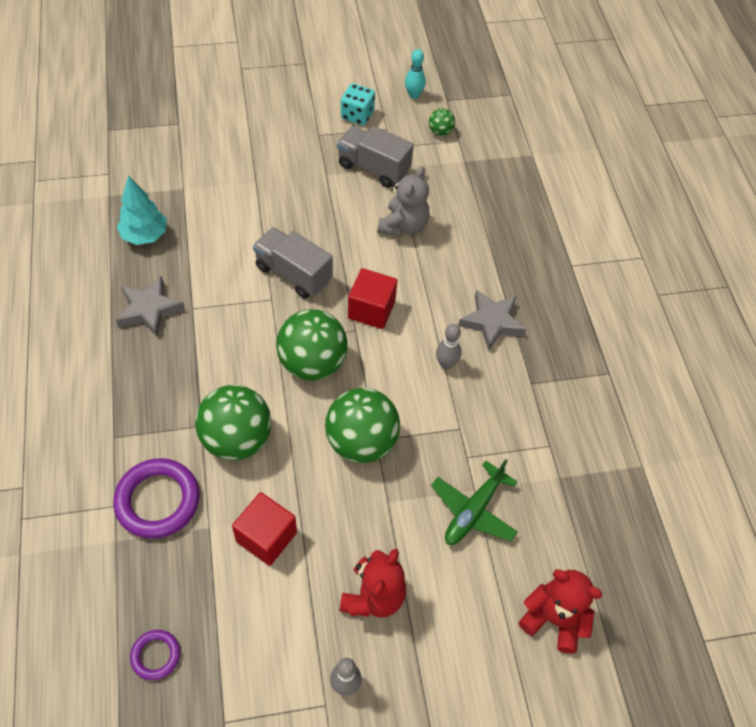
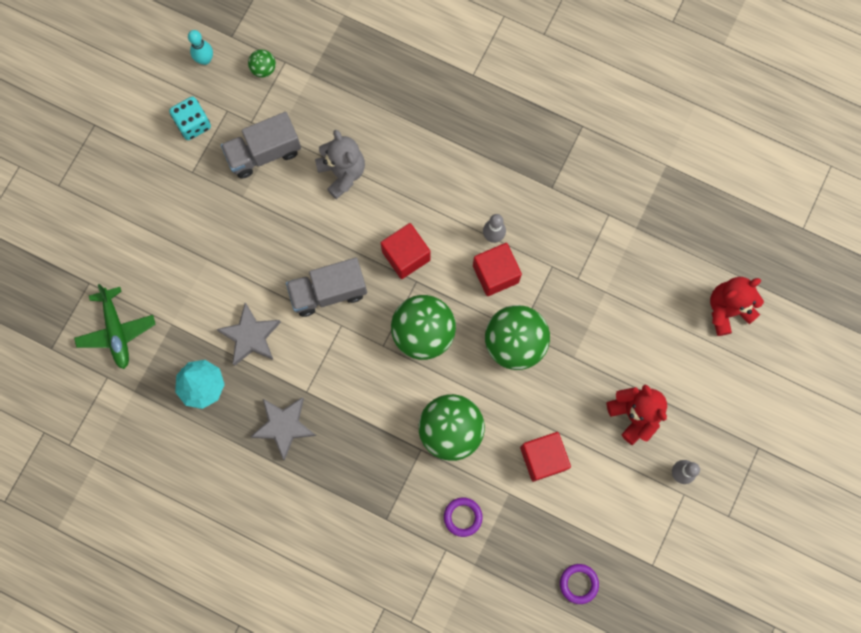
camera: 50 degrees left, 20 degrees up
(158, 501) = (462, 517): purple ring -> purple ring, size x0.53
(413, 387) = (495, 274): none -> red cube
(473, 511) = (620, 305): green plane -> green plane (117, 331)
(492, 322) = (481, 175): grey star -> grey star (251, 336)

